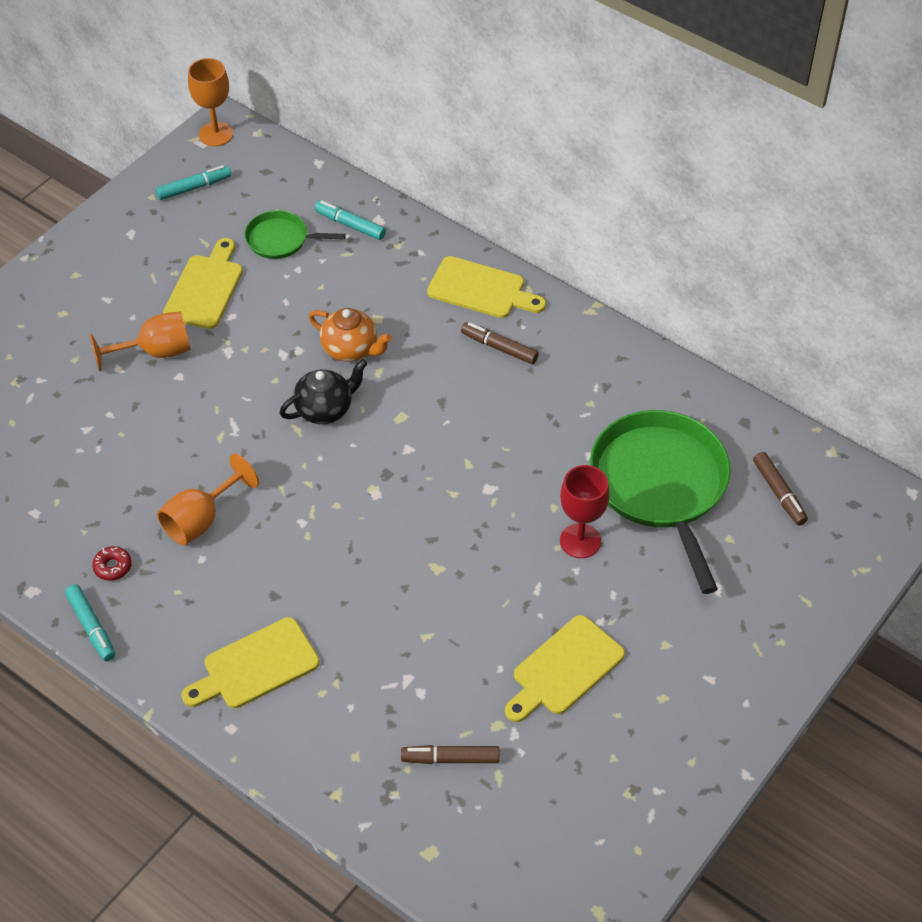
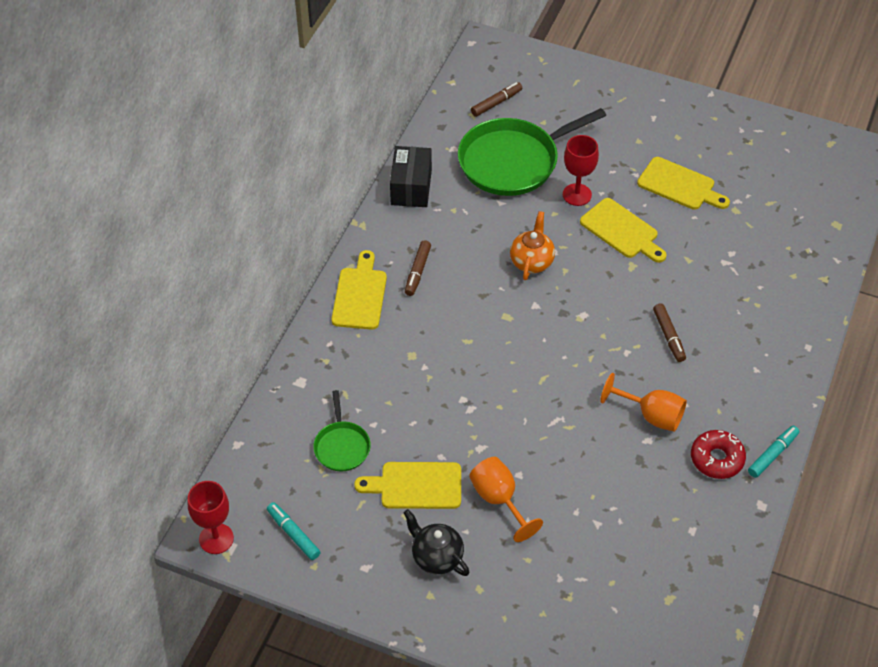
camera: 105 degrees left, 0 degrees up
(113, 567) = (717, 459): red donut -> red donut, size x1.77
(216, 134) = (216, 538): orange goblet -> red goblet
(256, 666) = (755, 346): yellow cutting board -> yellow cutting board (622, 231)
(325, 409) = (517, 365): black teapot -> black teapot (436, 557)
(350, 225) = (311, 400): turquoise marker -> none
(351, 349) = (450, 364): orange teapot -> orange teapot (531, 262)
(451, 759) = (770, 228): brown marker -> brown marker (668, 336)
(640, 369) = (411, 187): none -> black box

